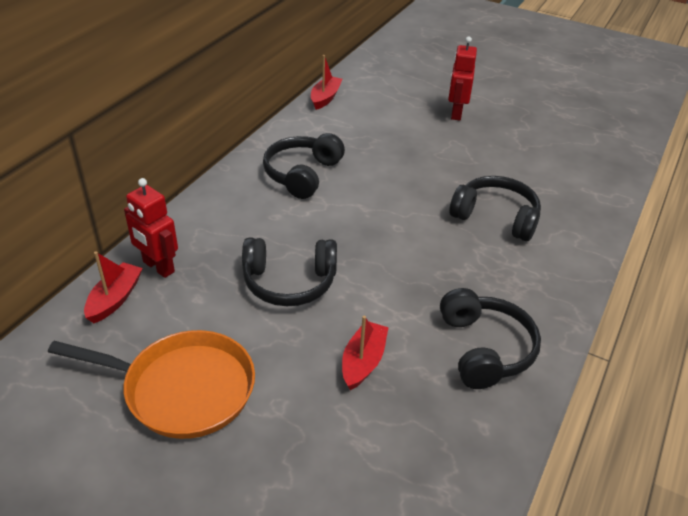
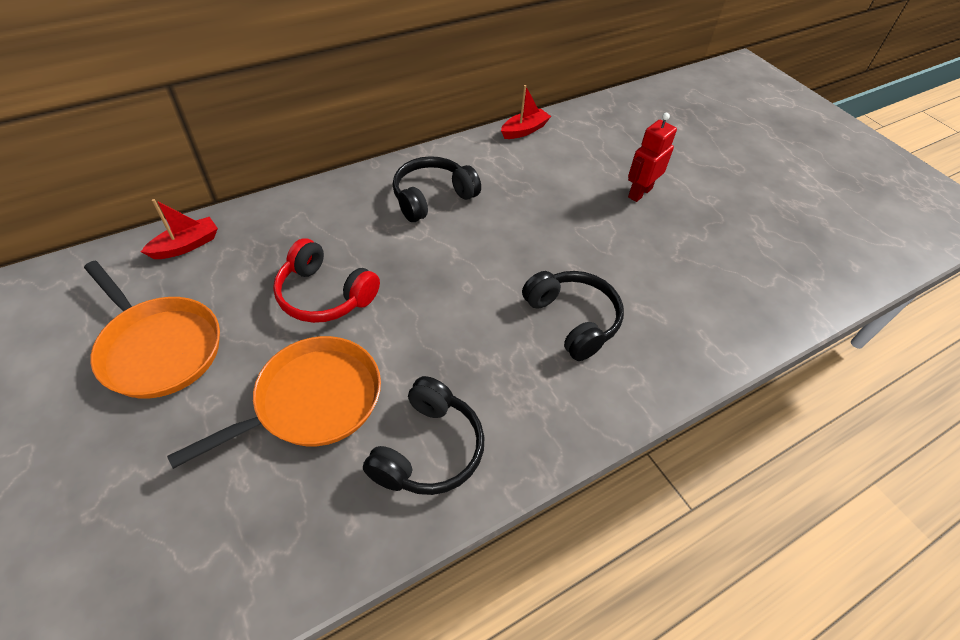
camera: 30 degrees right, 10 degrees up
(158, 267) = (241, 232): red robot -> none
(289, 282) = (325, 295): black headphones -> red headphones
(363, 361) = (312, 401): red boat -> orange pan

